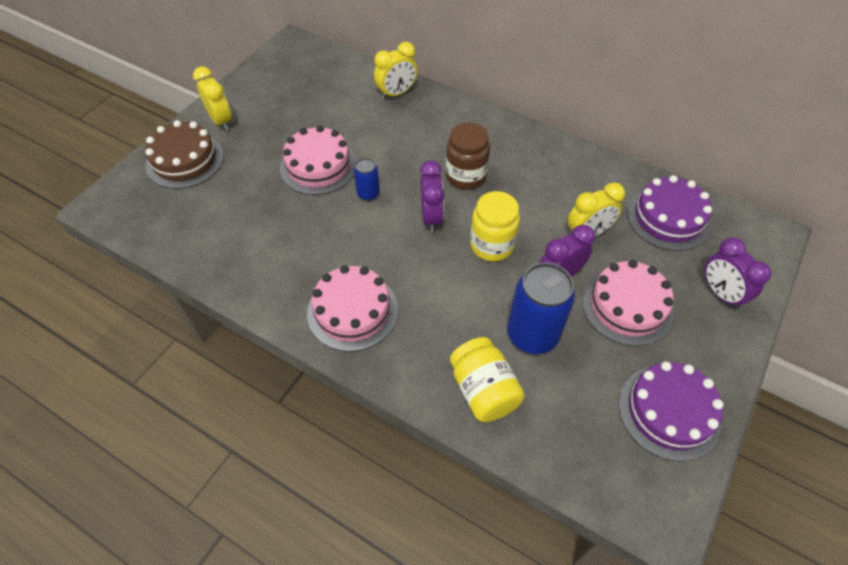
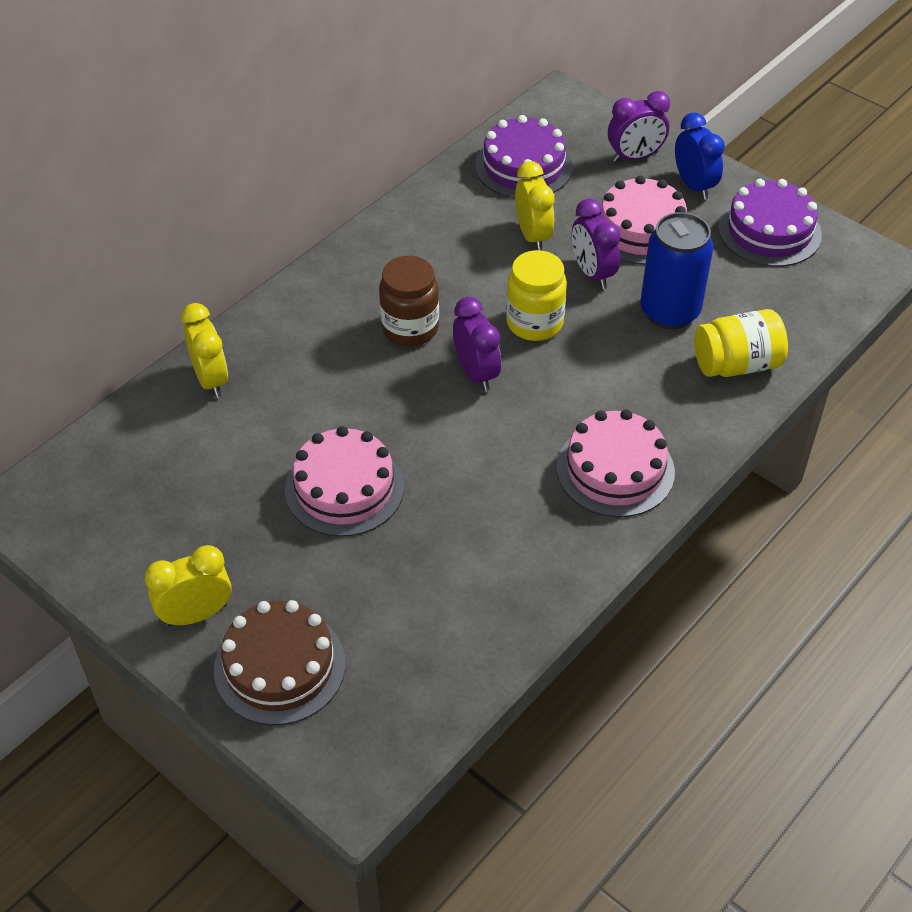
camera: 80 degrees left, 5 degrees down
(368, 194) = (416, 435): blue can -> none
(431, 218) = (476, 373): purple clock -> purple clock turned 60 degrees clockwise
(704, 343) = (694, 186): none -> blue clock

